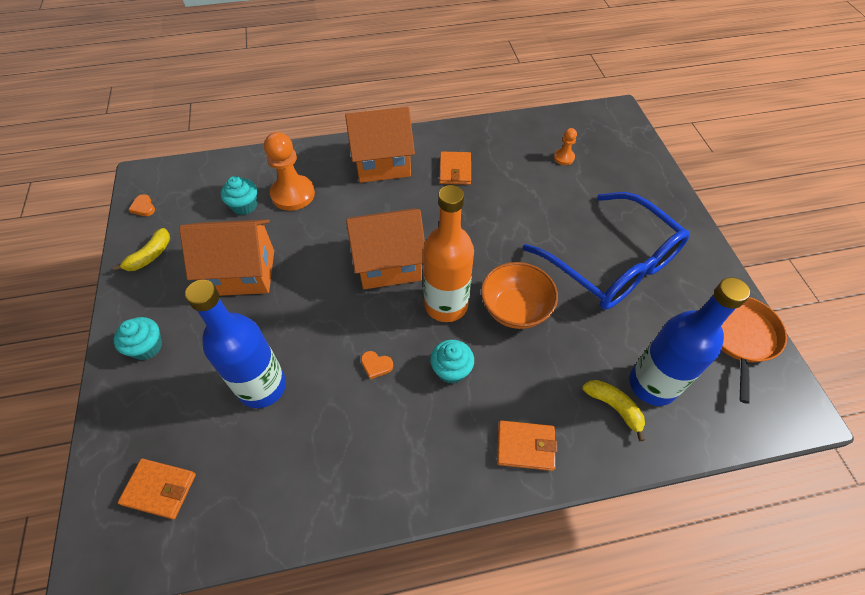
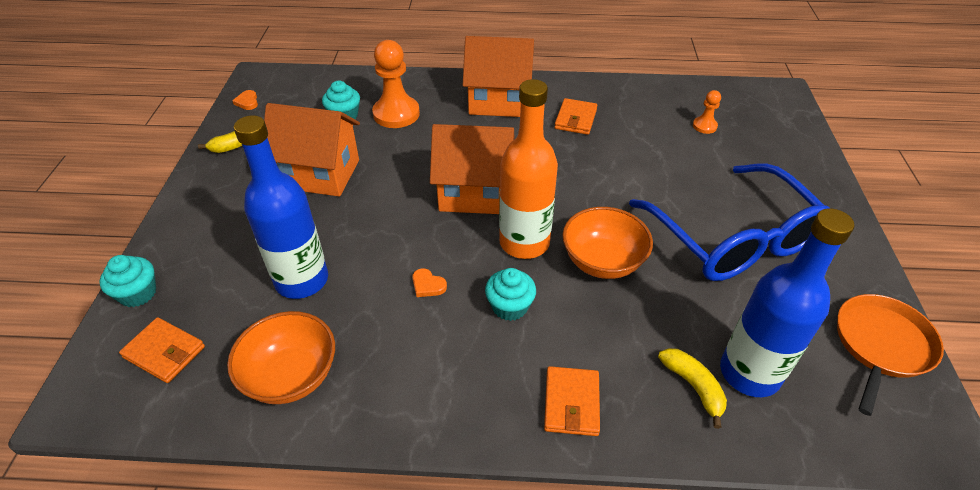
camera: 15 degrees right, 10 degrees down
(147, 347) = (203, 221): turquoise cupcake -> turquoise cupcake (138, 293)
(285, 482) = (291, 376): none -> orange bowl
(525, 446) = (571, 403): orange wallet -> orange wallet turned 75 degrees clockwise

